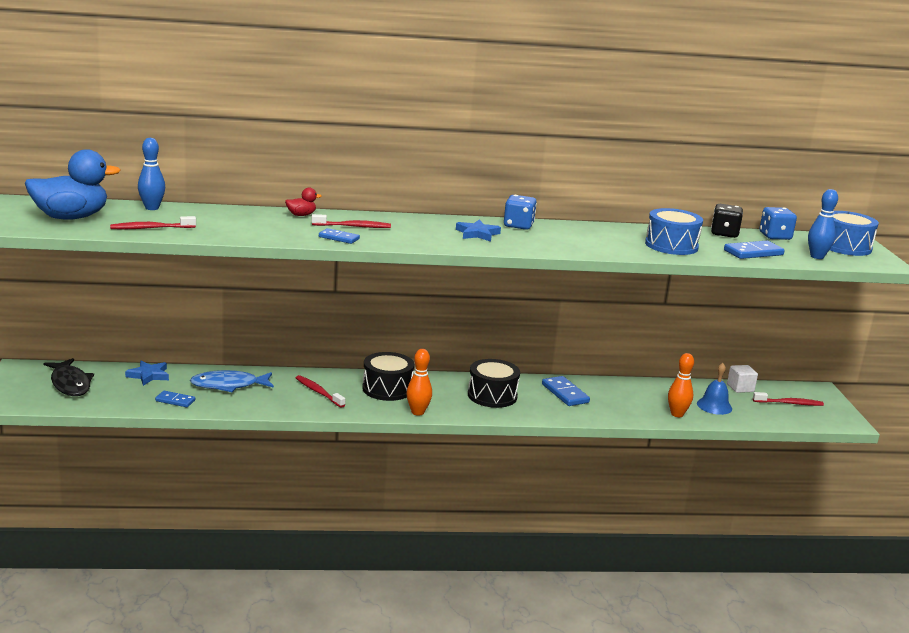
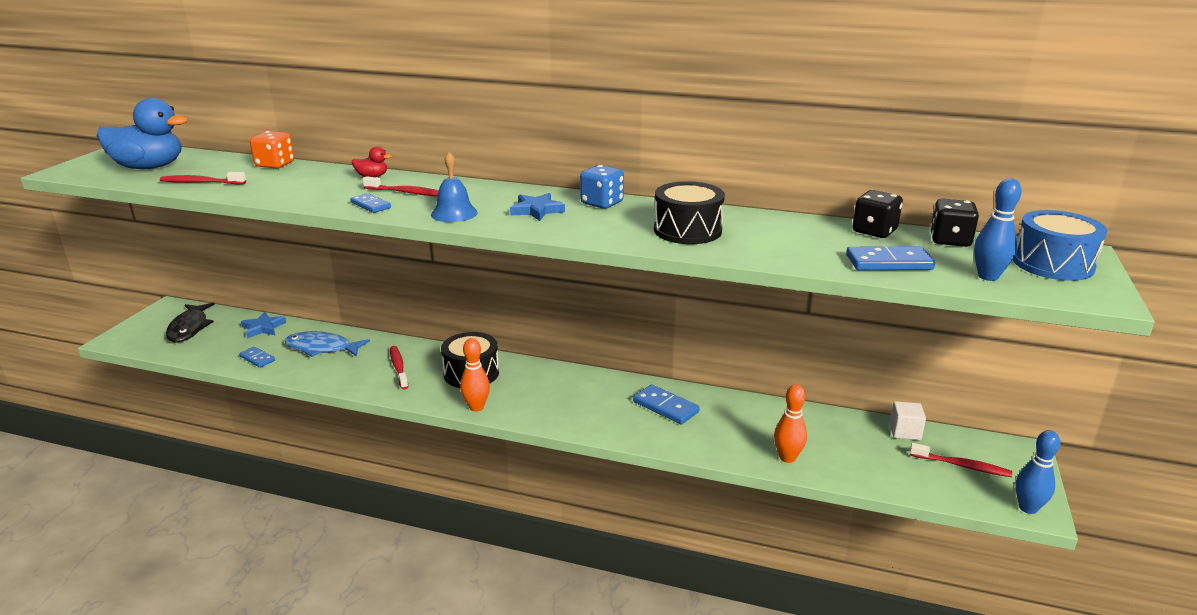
camera: 25 degrees right, 5 degrees up
(152, 208) = (238, 161): blue bowling pin -> blue bowling pin (1028, 508)
(193, 209) = (275, 164): none -> orange dice
(492, 395) = (577, 398): black drum -> black drum (687, 230)
(565, 393) = (665, 407): blue domino -> blue domino turned 45 degrees counterclockwise
(671, 245) = (775, 243): blue drum -> none
(714, 406) = (848, 453): blue bell -> blue bell (454, 213)
(775, 236) = (950, 240): blue dice -> black dice

